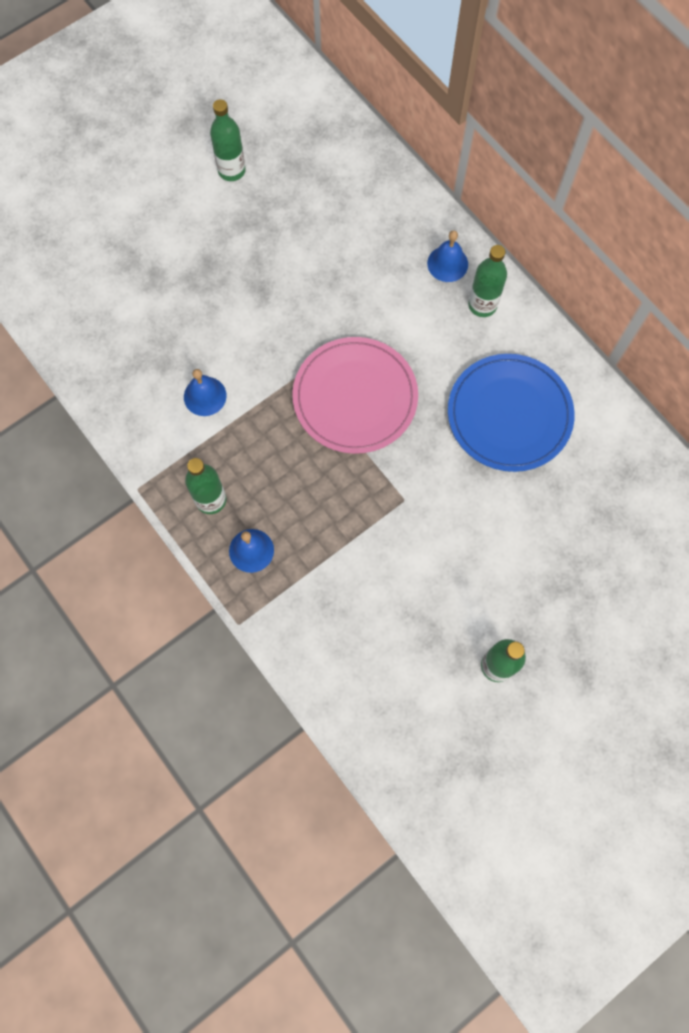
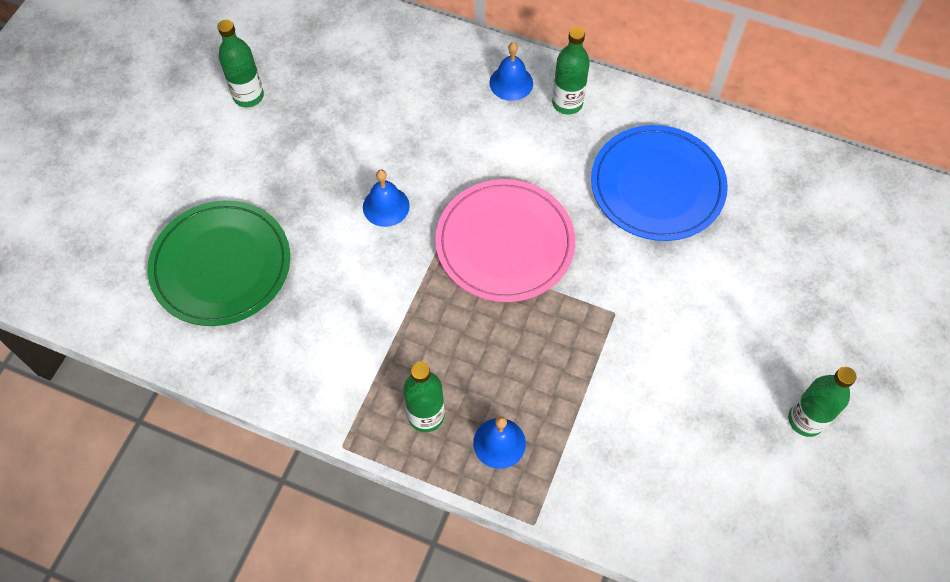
camera: 30 degrees left, 10 degrees down
(131, 302) = (221, 265): none -> green plate
(205, 396) = (355, 317): blue bell -> blue bell (386, 206)

